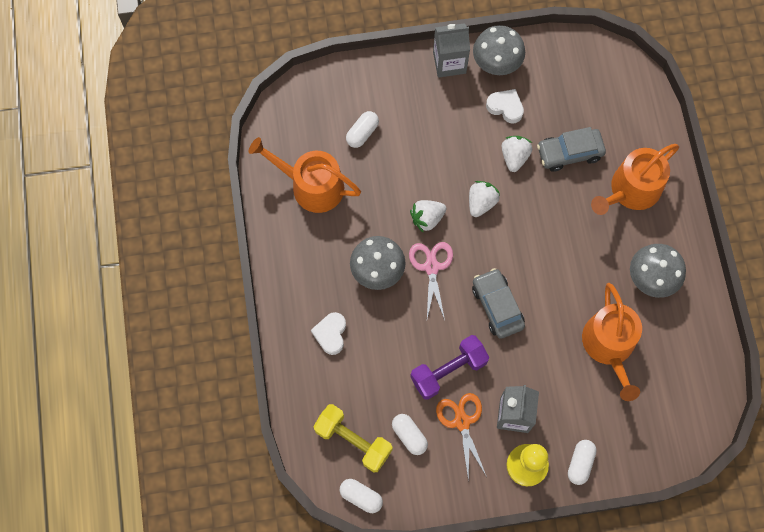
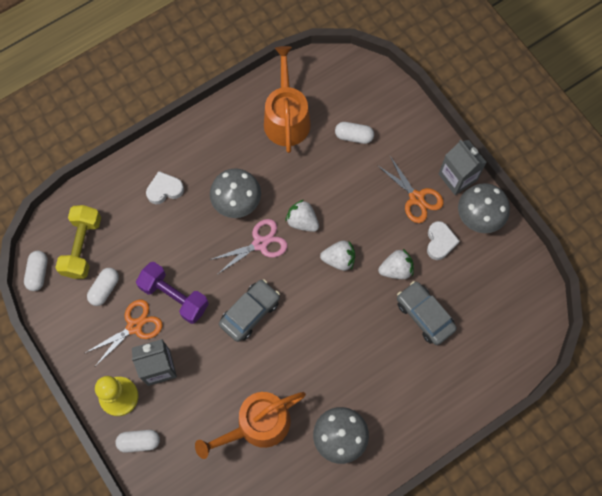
camera: 65 degrees right, 0 degrees up
(453, 107) = (416, 198): none -> orange scissors
(631, 190) = (416, 385): orange watering can -> none

